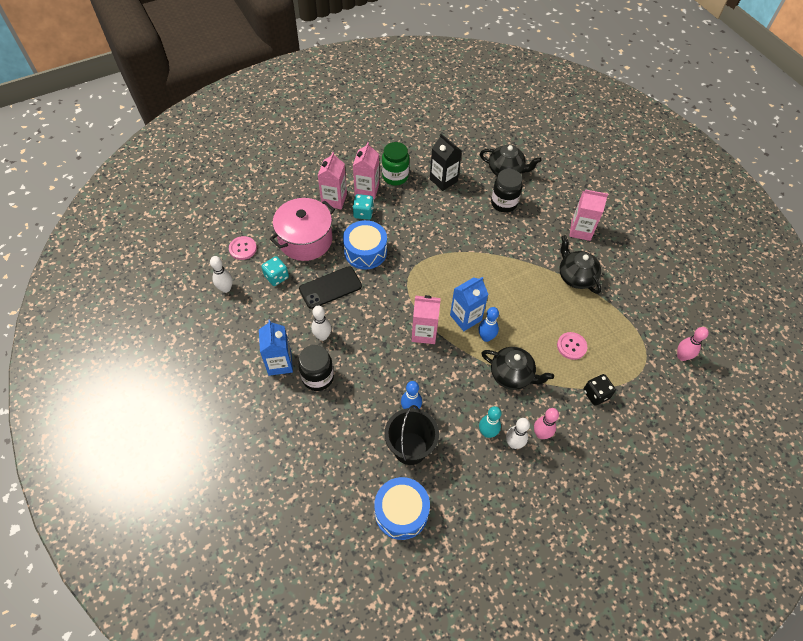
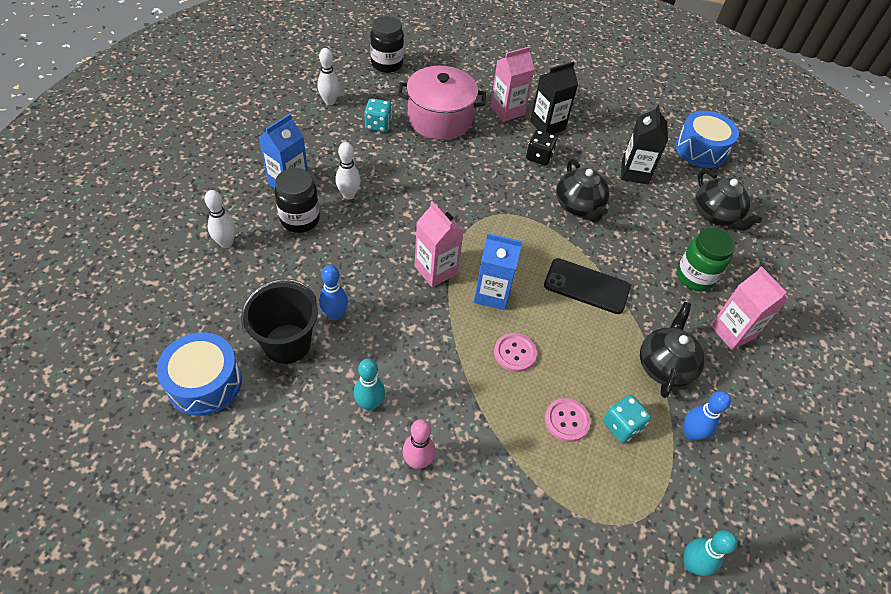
camera: 45 degrees right, 5 degrees down
(243, 248) = (382, 86): pink button -> pink button (514, 353)
(330, 287) = (408, 167): black phone -> black phone (586, 286)
(363, 213) = (518, 139): turquoise dice -> turquoise dice (622, 426)
(365, 251) = (477, 167): blue drum -> blue drum (701, 149)
(367, 190) = (547, 125): pink carton -> black carton
(395, 177) = (589, 135): green jar -> green jar (695, 277)
(486, 337) = (488, 328): blue bowling pin -> blue bowling pin (691, 433)
(504, 203) = (673, 238): black jar -> black jar (387, 64)
(512, 375) = (466, 382): black teapot -> black teapot (579, 206)
(513, 443) = (379, 440): white bowling pin -> white bowling pin (226, 243)
(596, 394) = (529, 490): black dice -> black dice (539, 157)
(682, 356) = (691, 564): pink bowling pin -> turquoise bowling pin

